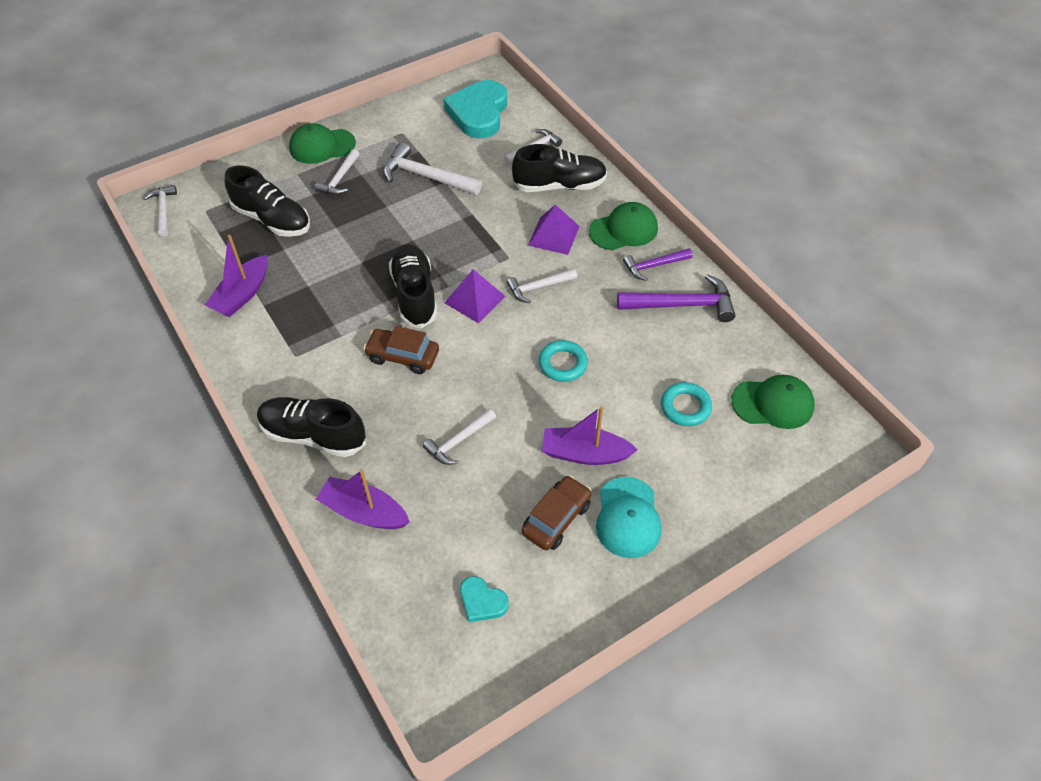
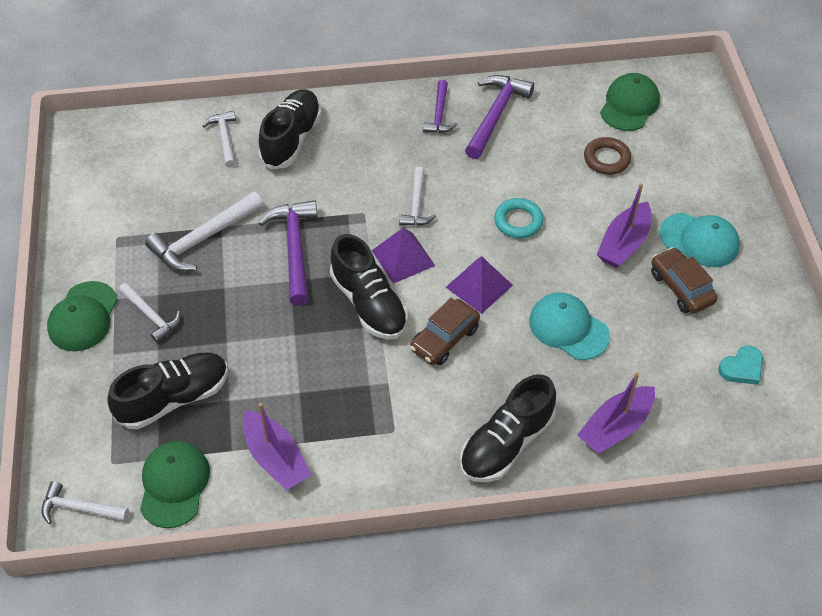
camera: 65 degrees left, 0 degrees up
(414, 295) = (369, 303): black shoe -> black shoe turned 135 degrees counterclockwise
(445, 231) = (295, 249): none -> purple hammer
(459, 441) = (568, 328): white hammer -> turquoise cap
(478, 113) = (136, 162): turquoise heart -> none
(553, 235) = (356, 169): purple pyramid -> purple pyramid (479, 286)
(623, 230) = (381, 117): green cap -> green cap (174, 485)
(685, 407) = (606, 159): turquoise ring -> brown ring

